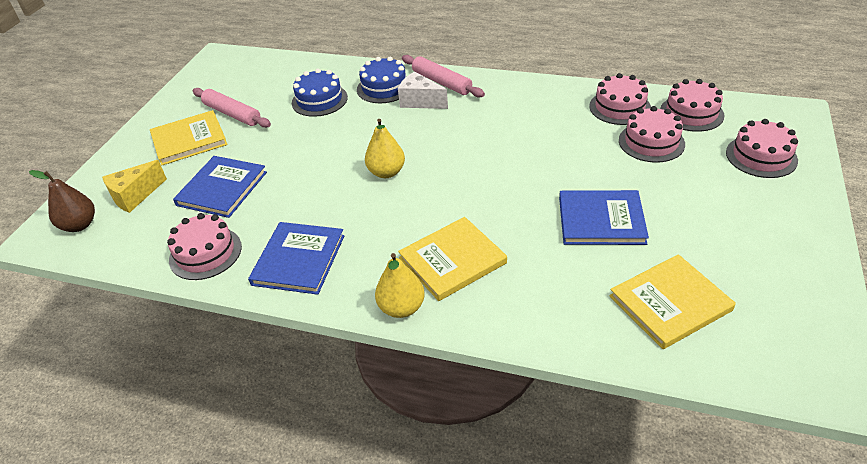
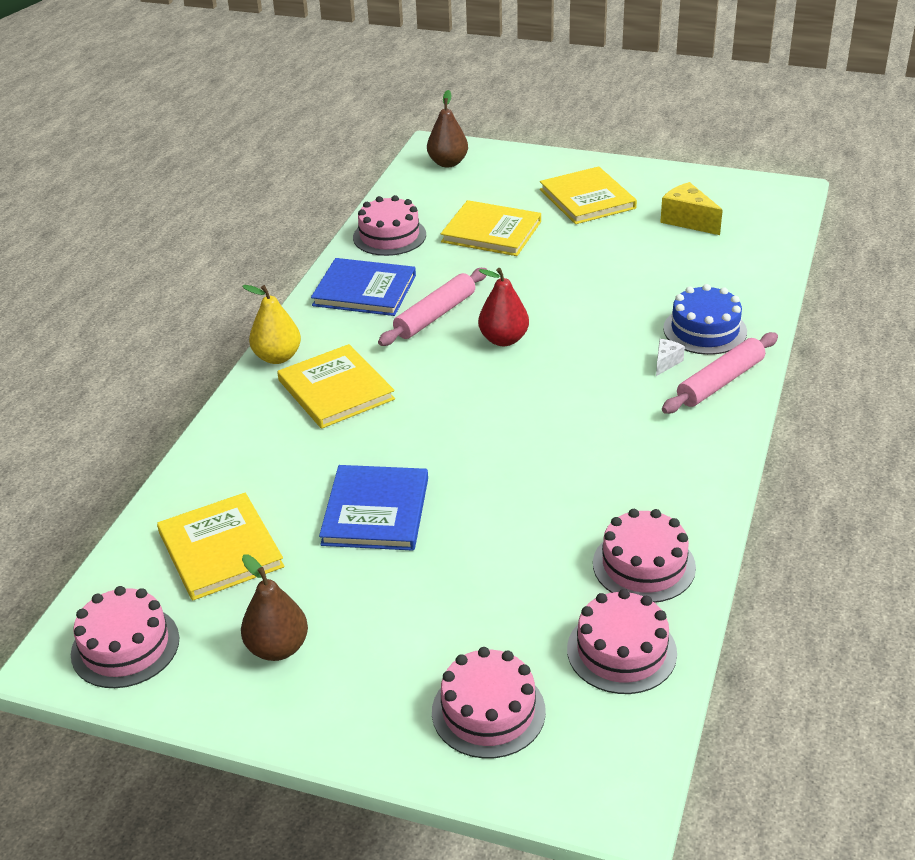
camera: 90 degrees right, 5 degrees down
(135, 196) = (488, 183): yellow cheese -> yellow cheese (688, 221)
(222, 188) = (491, 232): blue book -> yellow book
(232, 114) = (641, 219): pink rolling pin -> pink rolling pin (435, 315)
(319, 100) = (672, 279): blue cake -> none
(386, 172) = (503, 339): yellow pear -> red pear
(420, 101) = (666, 362): white cheese -> white cheese, size x0.55
(651, 142) = (542, 587): pink cake -> pink cake (125, 646)
(757, 253) = (277, 648): none -> brown pear

